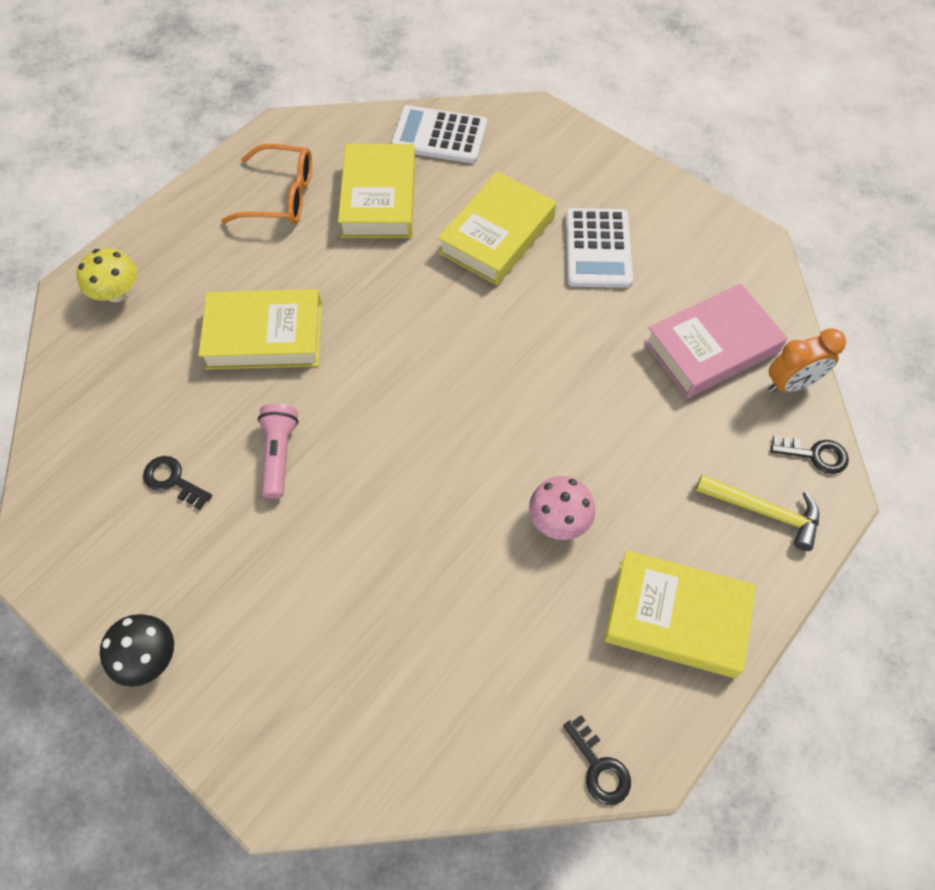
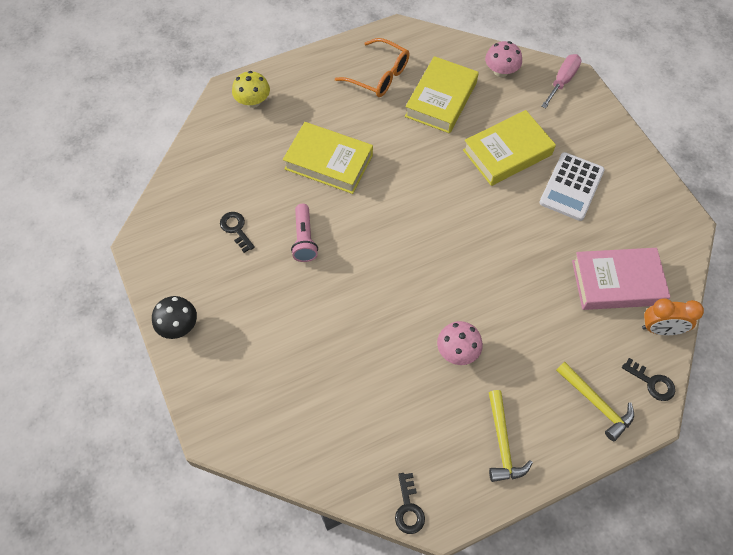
camera: 25 degrees right, 0 degrees up
(279, 454) = (304, 239): pink flashlight -> pink flashlight turned 150 degrees clockwise
(439, 136) = (501, 71): white calculator -> pink mushroom
(522, 122) = (562, 81): none -> pink screwdriver
(676, 617) = (502, 443): yellow book -> yellow hammer

